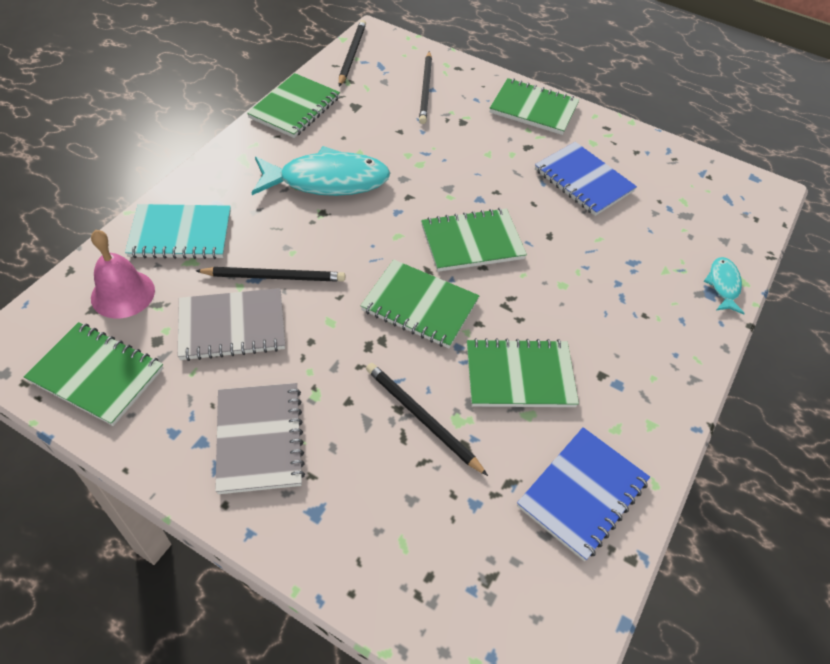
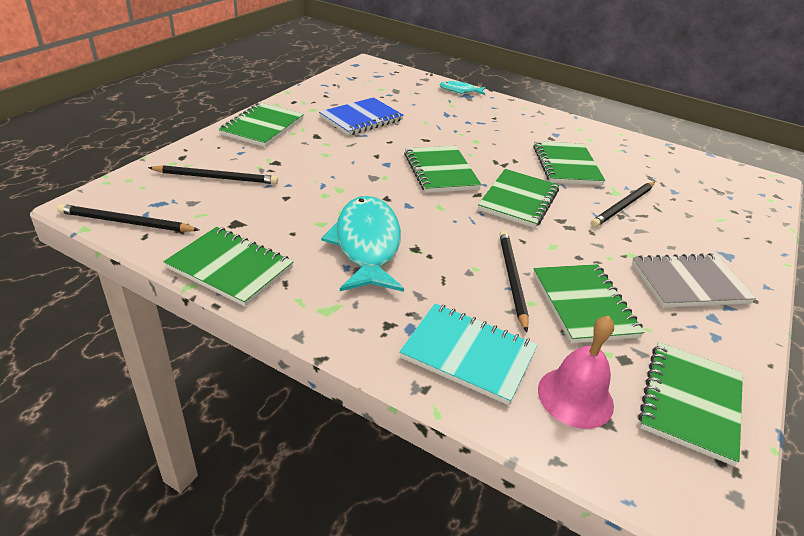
camera: 90 degrees left, 15 degrees down
(181, 234) = (468, 354): turquoise notebook -> turquoise notebook turned 60 degrees counterclockwise
(232, 326) = (583, 305): grey notebook -> green notebook
(582, 493) = (642, 155): blue notebook -> none

